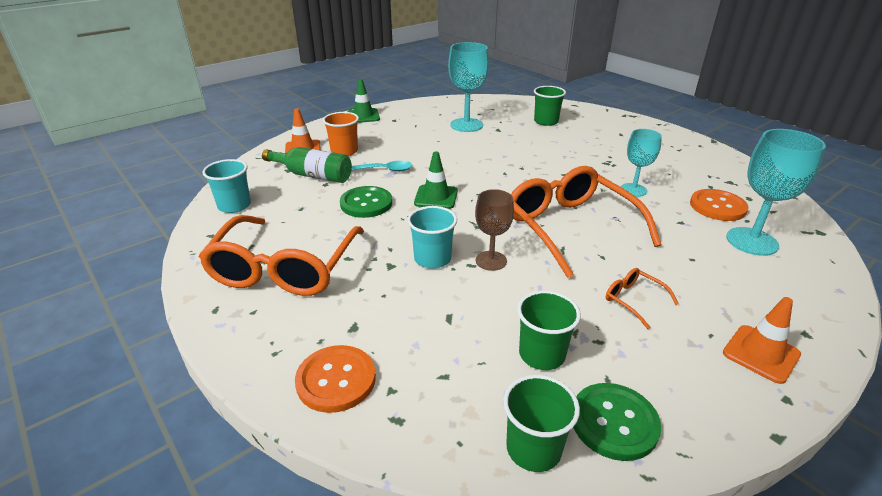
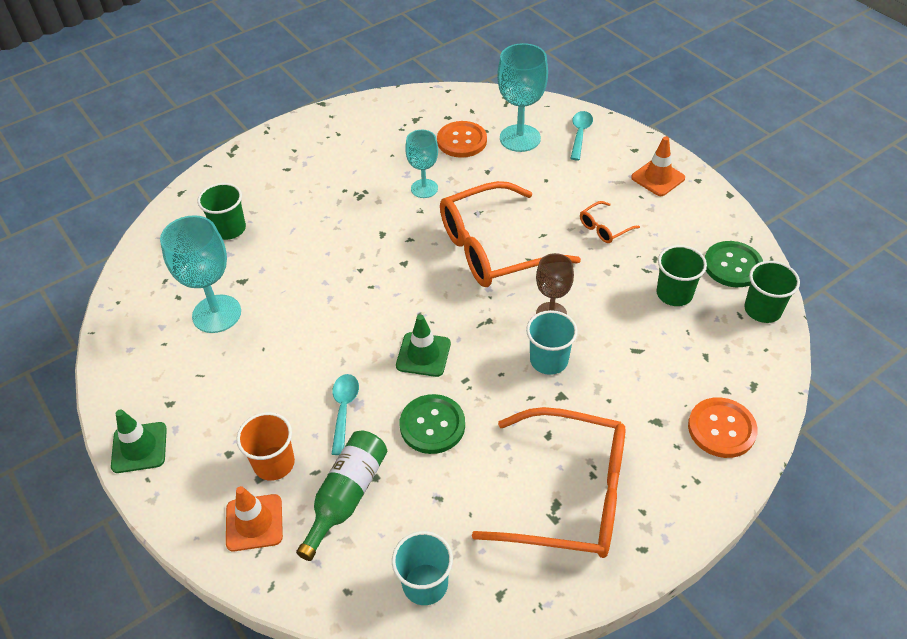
camera: 85 degrees left, 15 degrees up
(797, 285) = (580, 134): none -> turquoise spoon

